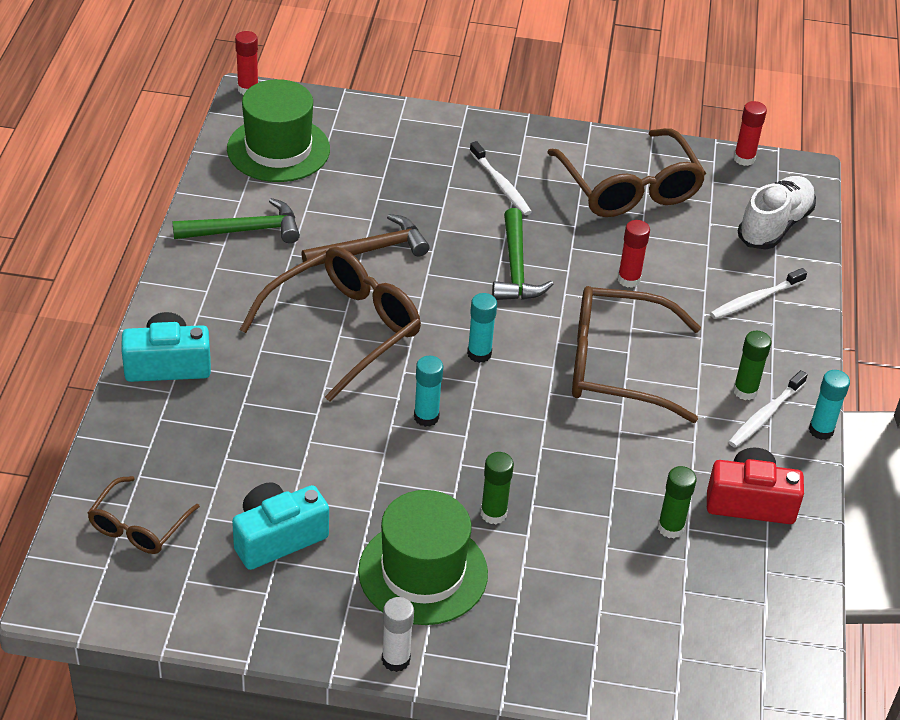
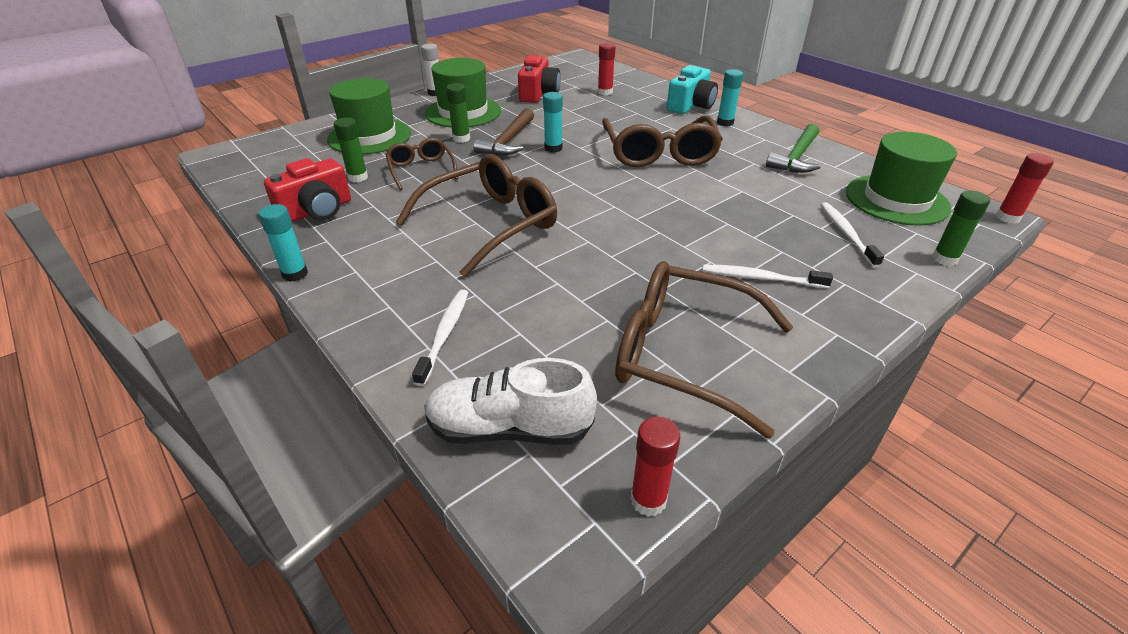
camera: 135 degrees right, 5 degrees down
(138, 526) = (592, 75): brown glasses -> brown glasses (421, 170)
(277, 537) = (538, 94): turquoise camera -> red camera
(371, 249) = (729, 189): brown hammer -> brown hammer (508, 141)
(479, 354) = (577, 183): turquoise glue stick -> turquoise glue stick (725, 123)
(516, 268) = (642, 234): green hammer -> none
(588, 607) = (369, 136): none -> green hat
(629, 279) = (562, 279): red glue stick -> red glue stick (605, 92)
(745, 391) = (381, 263): green glue stick -> green glue stick (944, 259)
(765, 415) = (350, 258): white toothbrush -> white toothbrush (846, 234)
(774, 226) = (509, 429): white shoe -> white shoe turned 105 degrees clockwise

